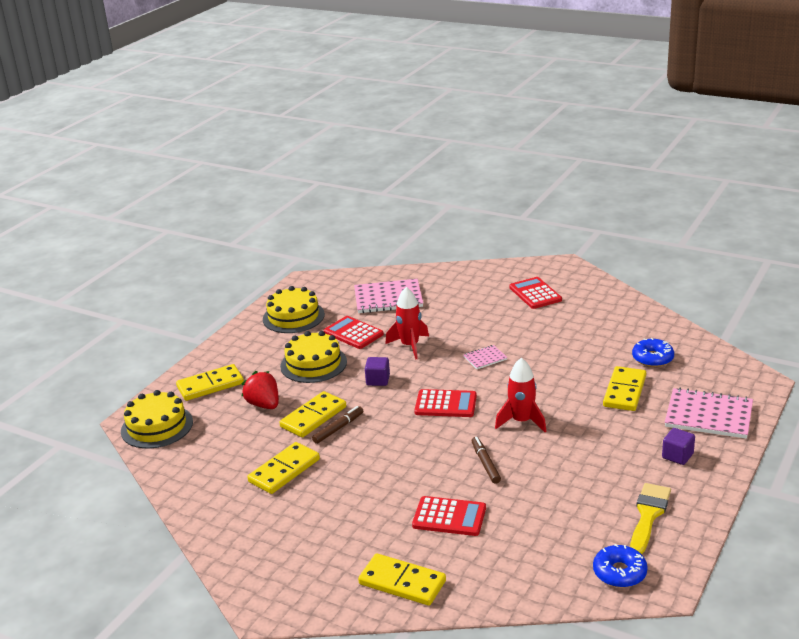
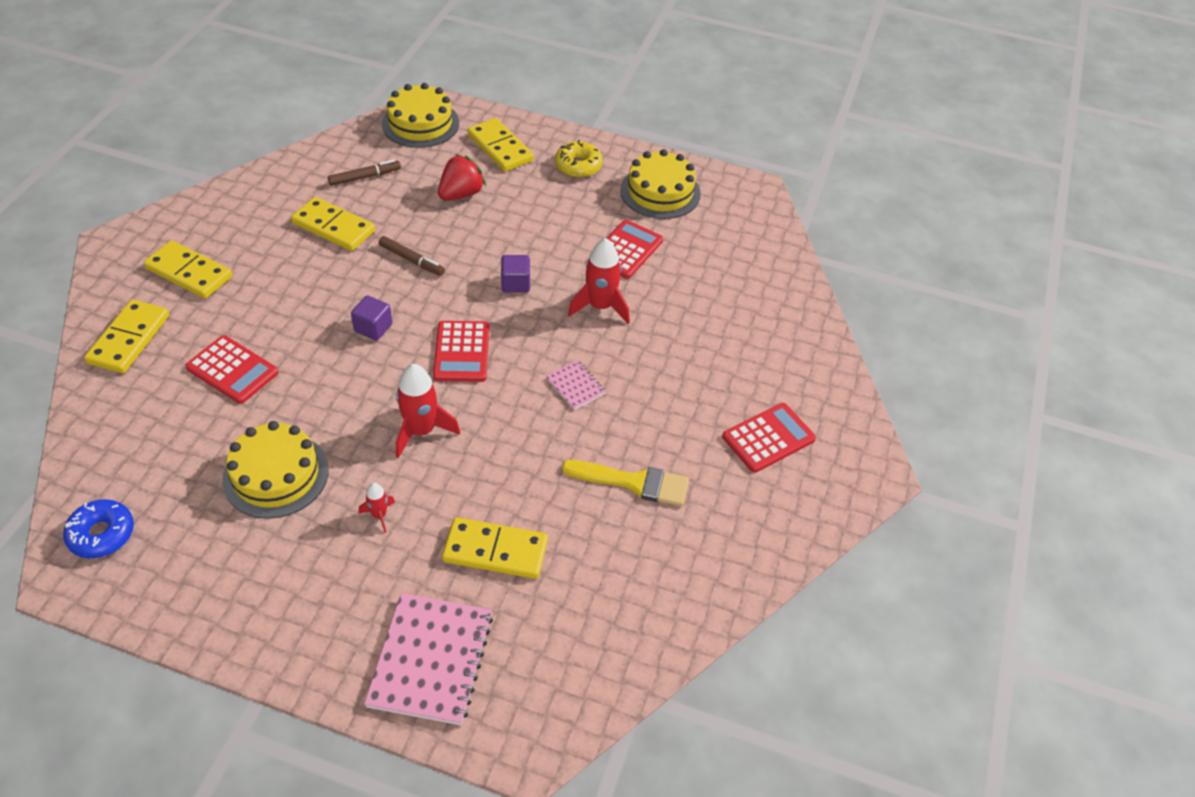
camera: 75 degrees right, 20 degrees up
(249, 349) = (578, 166): none -> yellow donut
(313, 364) = (550, 223): yellow cake -> yellow cake (276, 475)
(313, 417) = (435, 237): yellow domino -> yellow domino (189, 273)
(388, 298) = (723, 274): pink notebook -> none
(449, 517) = (232, 370): red calculator -> red calculator turned 60 degrees counterclockwise
(485, 463) = (331, 398): brown marker -> brown marker (365, 177)
(597, 438) = (379, 515): none -> red rocket
(648, 515) = (205, 569): yellow brush -> yellow brush (634, 482)
(652, 358) = (590, 591): blue donut -> none
(677, 456) = (331, 611): purple cube -> purple cube (373, 328)

